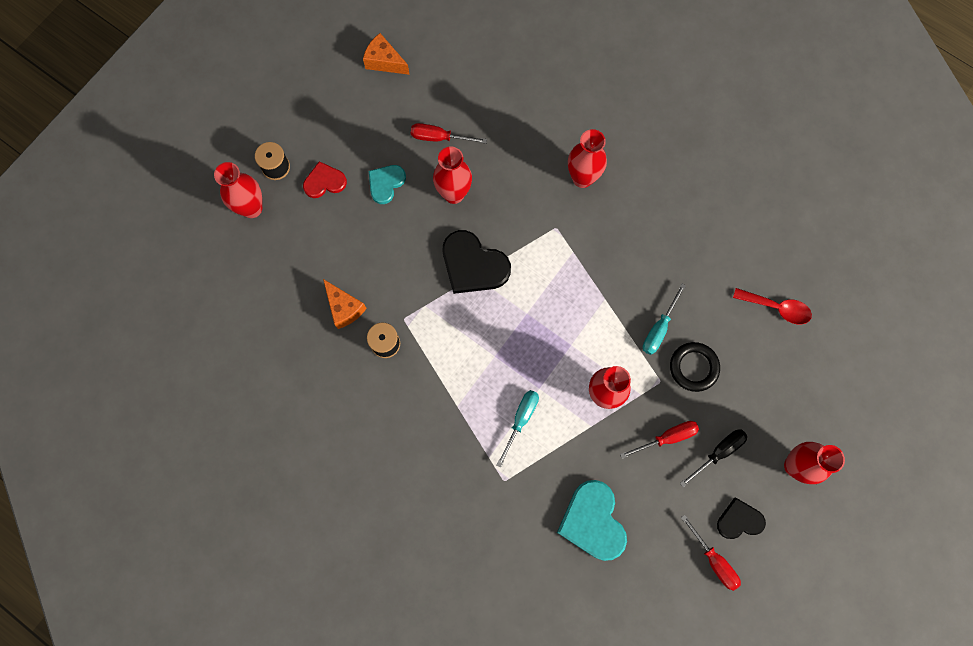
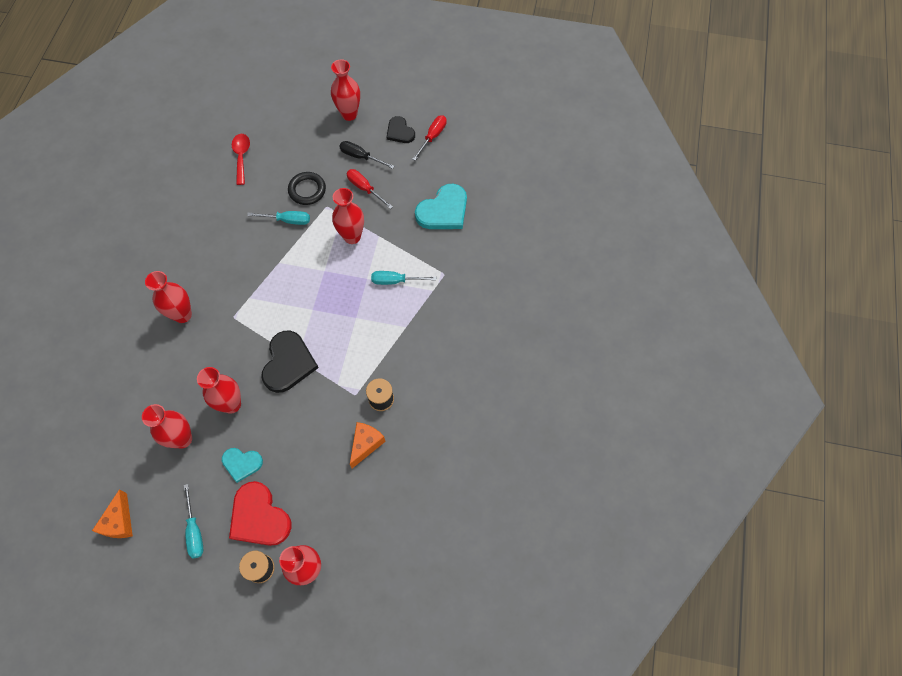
camera: 115 degrees left, 10 degrees down
(324, 182) = (259, 517): red heart -> red heart, size x1.67
(342, 122) = (195, 530): none -> turquoise screwdriver
(439, 137) = (182, 439): red screwdriver -> red vase

